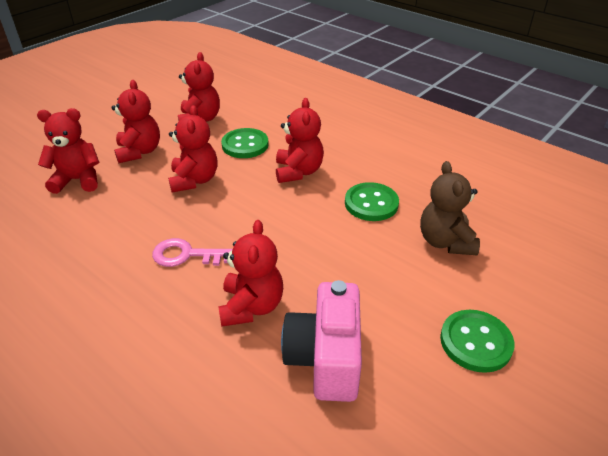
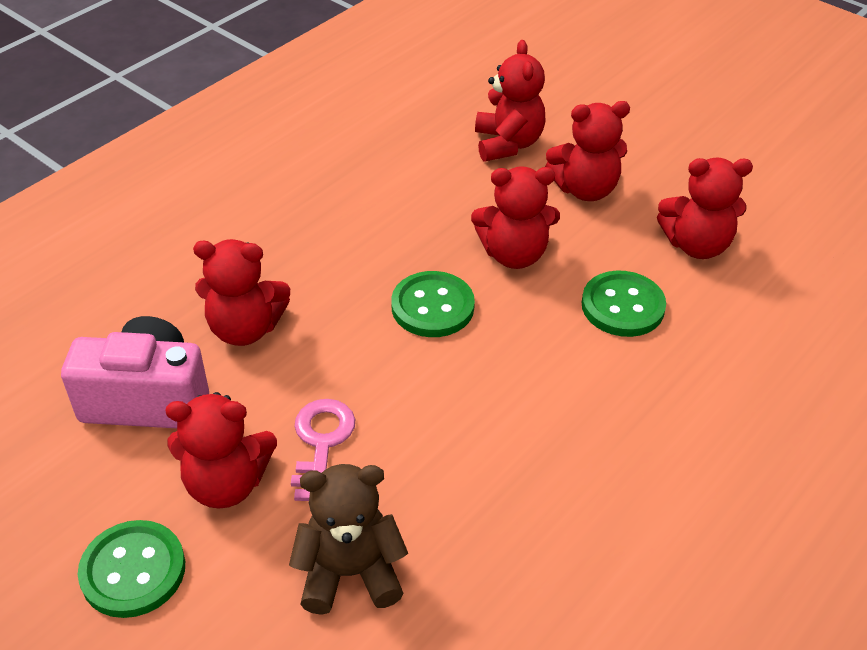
camera: 90 degrees right, 5 degrees up
(186, 255) = (346, 261): pink key -> pink key (321, 442)
(298, 172) = (546, 377): red teddy bear -> red teddy bear (226, 483)
(371, 203) = (457, 475): green button -> green button (432, 307)

